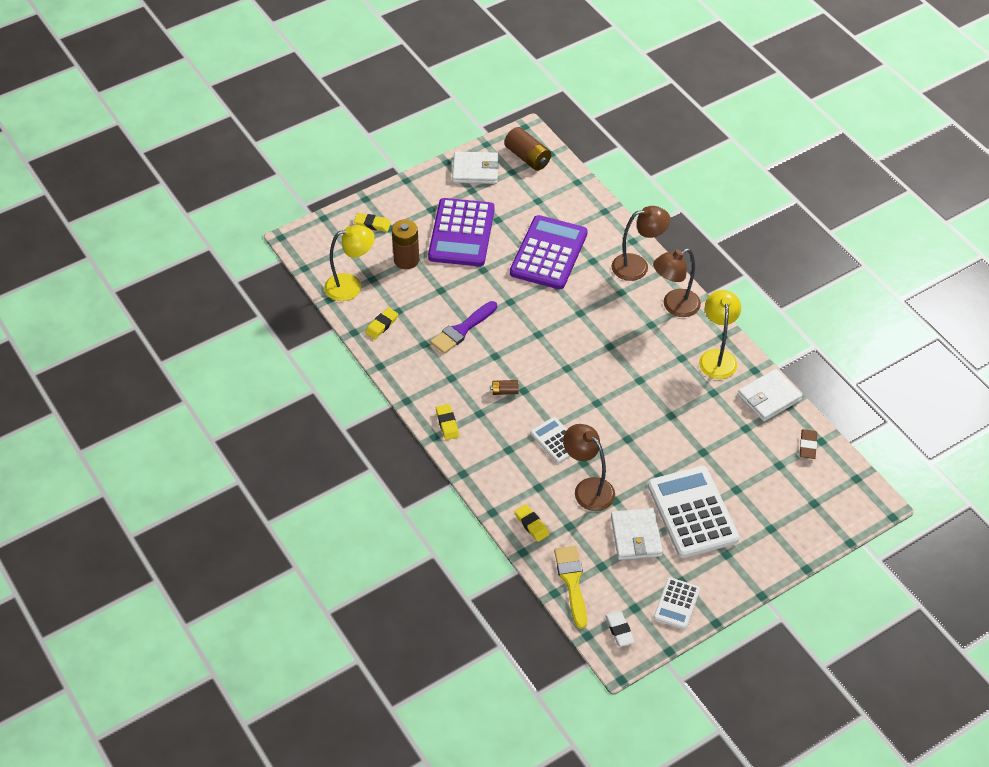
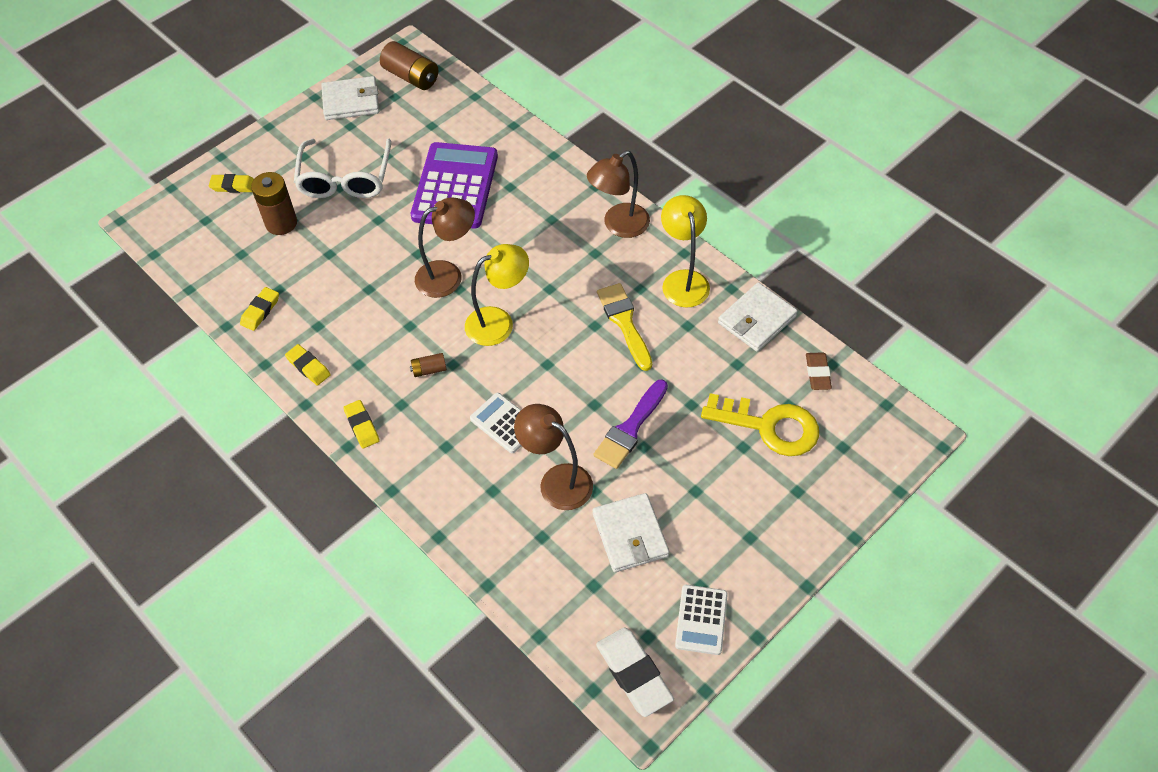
camera: 10 degrees left, 5 degrees up
(351, 285) = (215, 267): yellow lamp -> yellow lamp (499, 322)
(461, 233) = (345, 179): purple calculator -> white glasses
(462, 330) = (363, 299): purple brush -> purple brush (630, 428)
(531, 525) = (492, 544): yellow eraser -> yellow eraser (308, 367)
(572, 582) = (559, 616): yellow brush -> yellow brush (624, 322)
(619, 630) = (634, 673): white eraser -> white eraser, size x1.65
(637, 266) = (565, 184): brown lamp -> brown lamp (448, 275)
(692, 512) = (695, 488): white calculator -> none
(760, 478) = (769, 426): none -> yellow key

